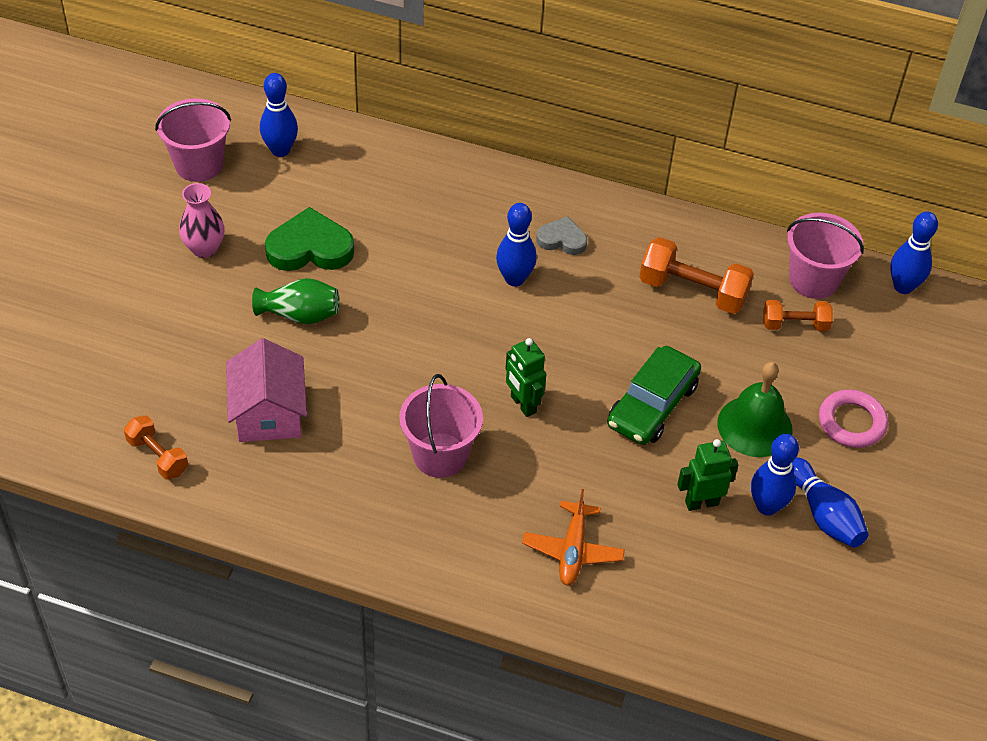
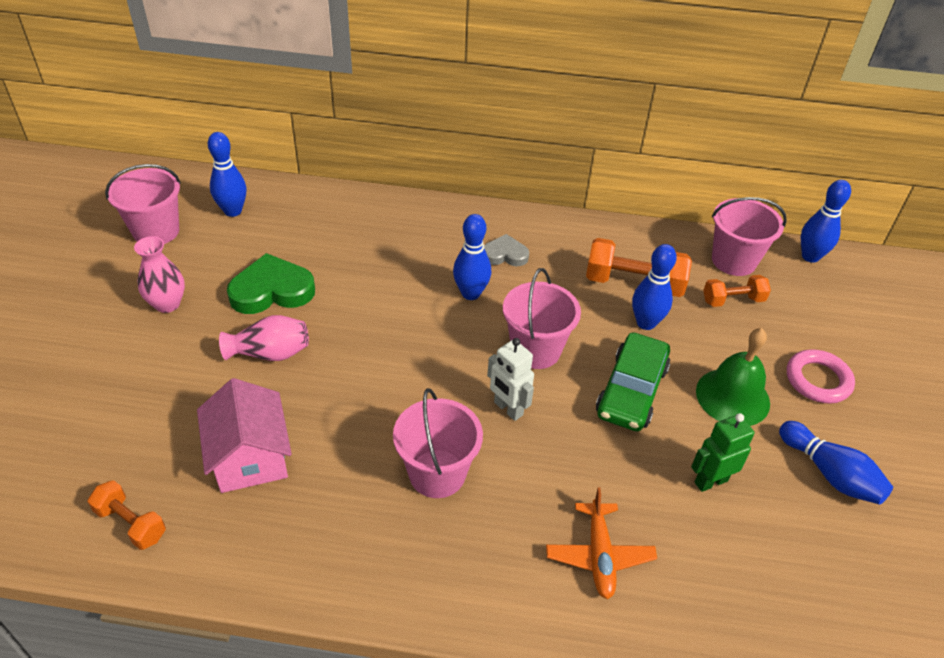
camera: 10 degrees left, 5 degrees down
(300, 315) = (270, 353): green vase -> pink vase
(523, 404) = (508, 409): green robot -> white robot
(566, 349) = (535, 350): none -> pink bucket
(767, 506) = (774, 474): blue bowling pin -> blue bowling pin (646, 323)

